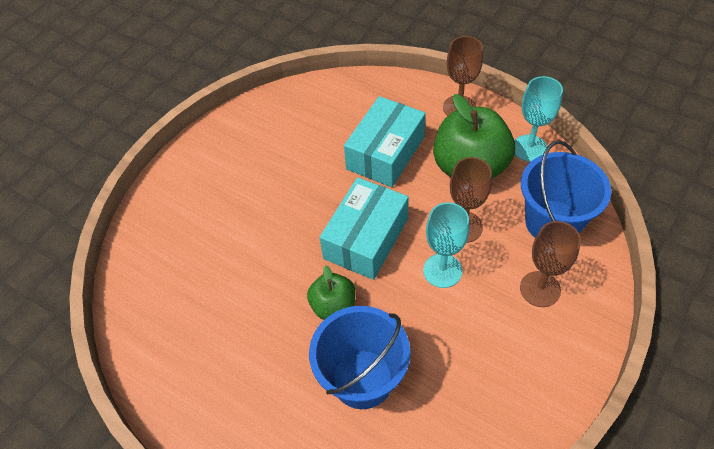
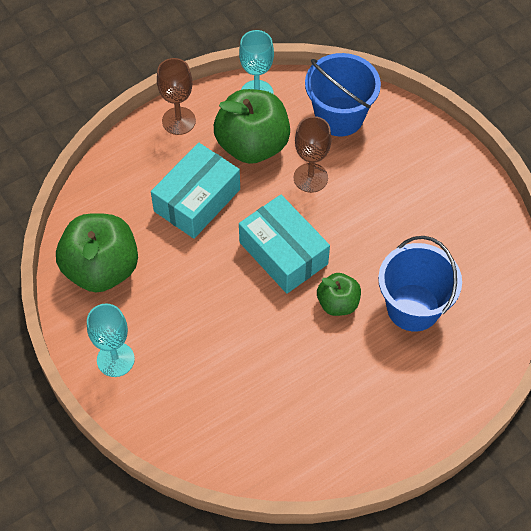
camera: 70 degrees left, 5 degrees up
(283, 120) = (101, 269): none -> green apple
(385, 153) = (197, 200): turquoise box -> turquoise box turned 75 degrees clockwise
(442, 270) = (344, 211): turquoise goblet -> turquoise goblet (115, 359)
(540, 289) = (394, 155): brown goblet -> none

